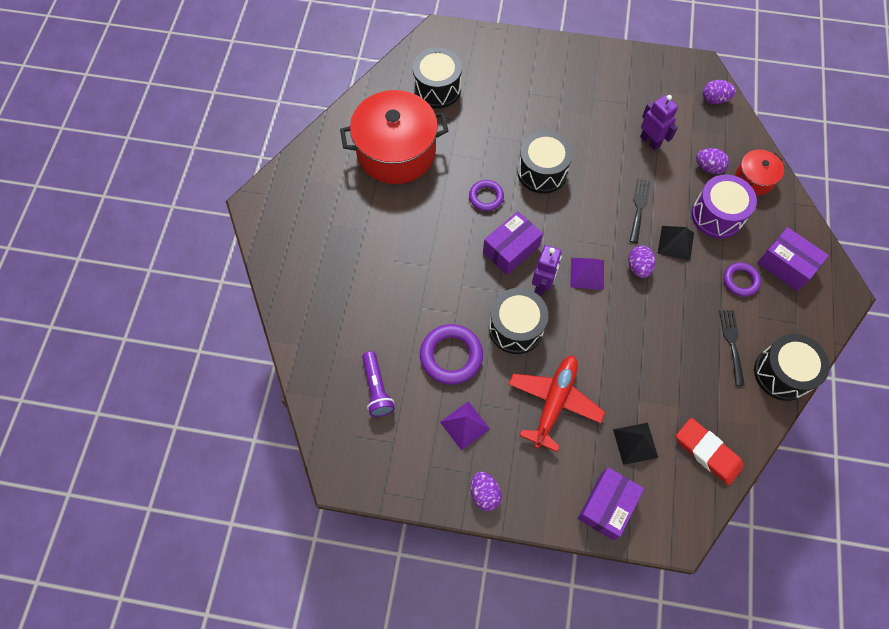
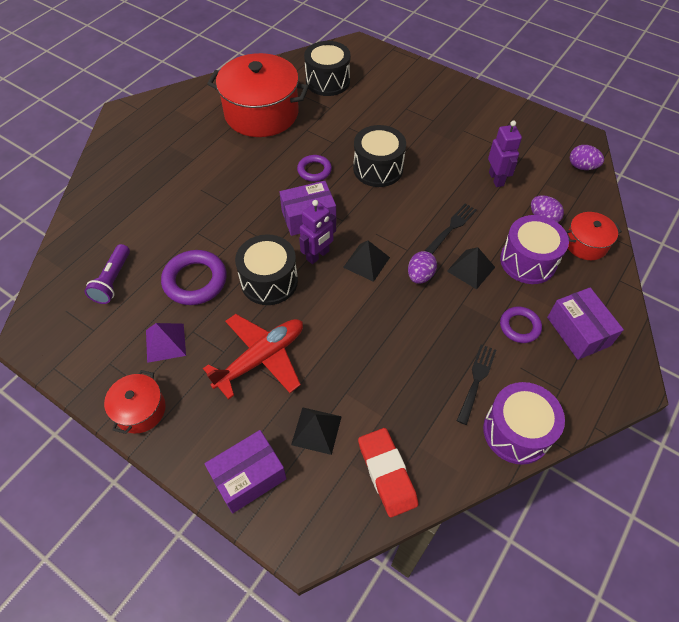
camera: 25 degrees right, 10 degrees down
(484, 493) = (140, 410): purple egg -> red pot
(587, 273) = (366, 262): purple pyramid -> black pyramid
(782, 373) = (516, 431): black drum -> purple drum

